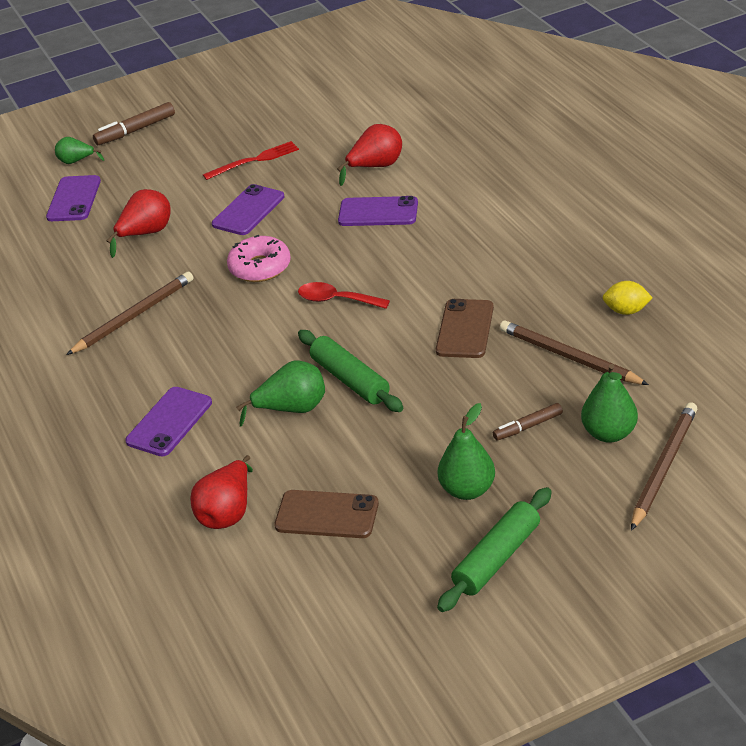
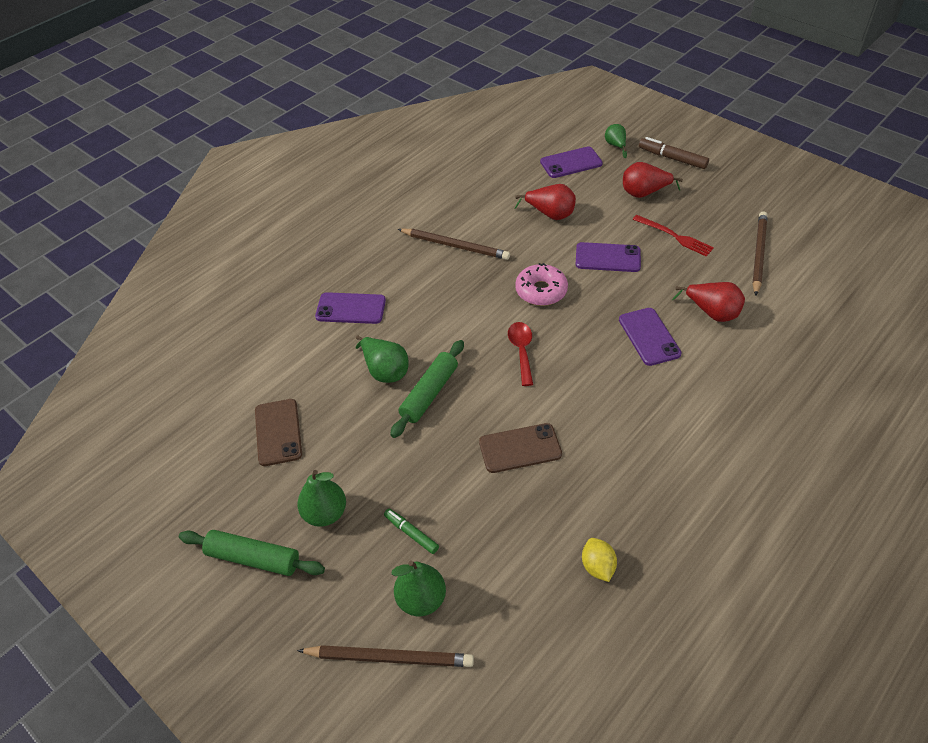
camera: 65 degrees right, 10 degrees up
(227, 512) = (269, 375): red pear -> red pear (644, 193)
(527, 426) = (411, 533): brown marker -> green marker
(569, 357) = (512, 538): brown pencil -> brown pencil (758, 254)

